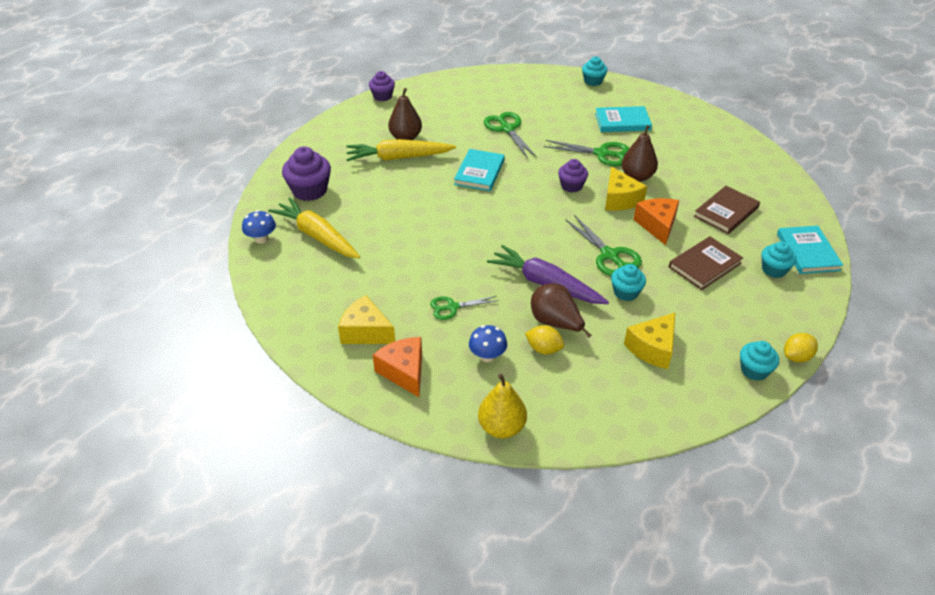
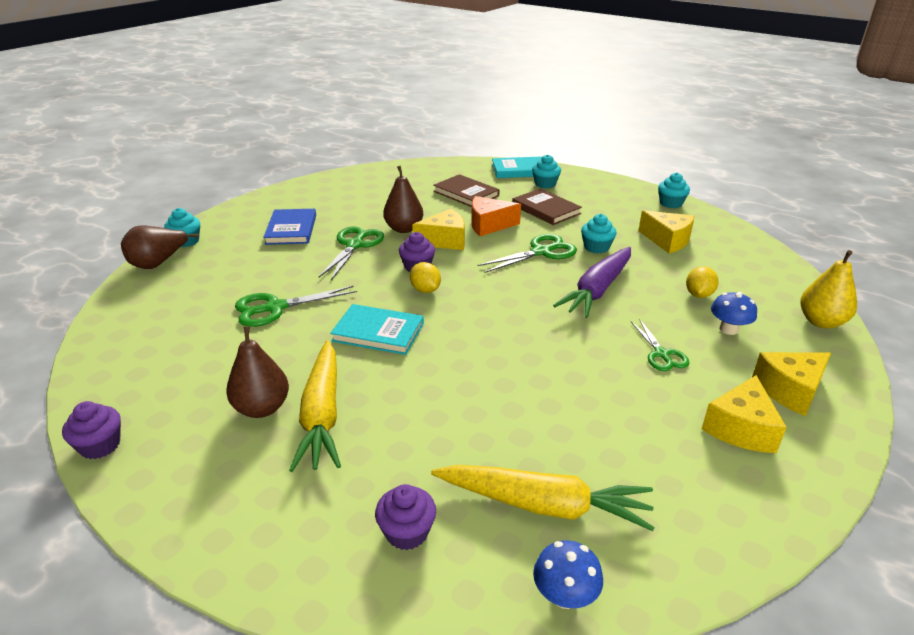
camera: 90 degrees left, 10 degrees down
(310, 190) = (407, 532): purple cupcake -> purple cupcake, size x0.63
(317, 236) = (544, 505): yellow carrot -> yellow carrot turned 120 degrees counterclockwise
(404, 372) = (790, 390): orange cheese -> yellow cheese
(555, 323) = (657, 286): brown pear -> brown pear (158, 263)
(622, 122) = (291, 229): turquoise book -> blue book
(796, 357) = (647, 188): yellow lemon -> yellow lemon (425, 290)

